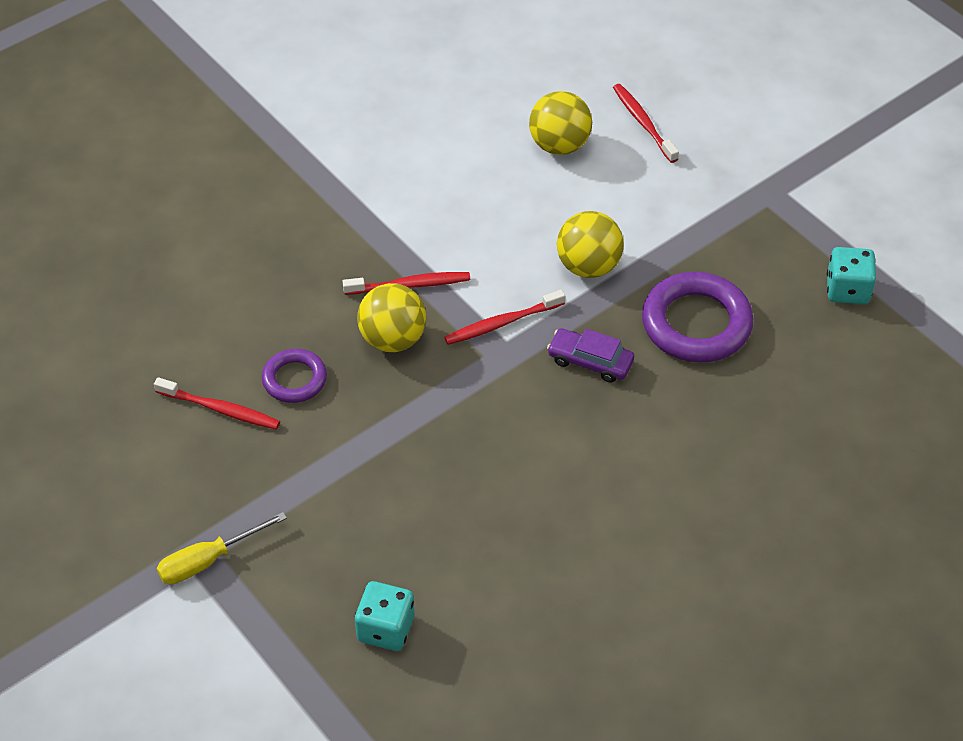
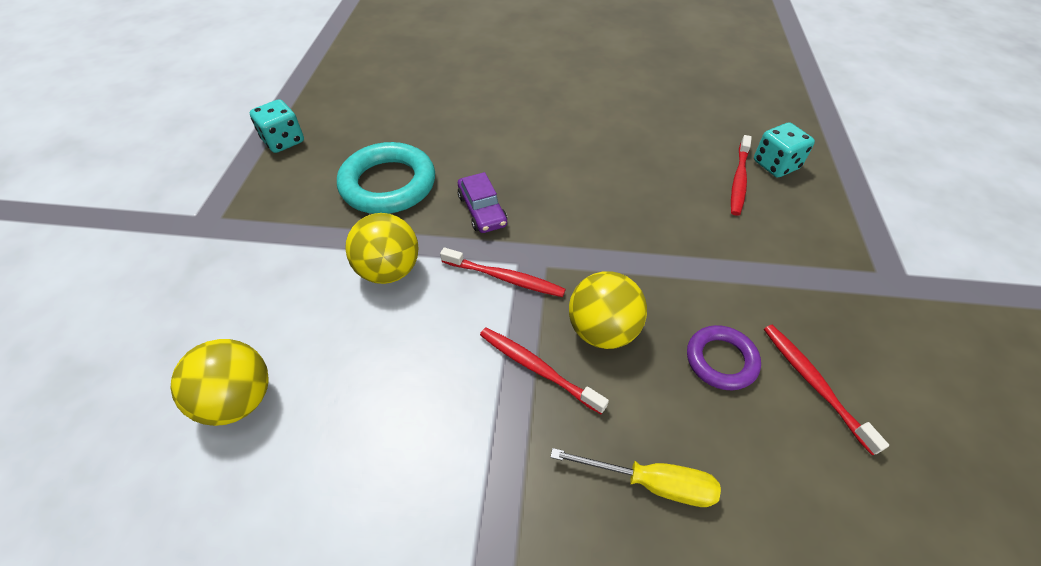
camera: 135 degrees left, 0 degrees up
(208, 560) = (889, 272): yellow screwdriver -> yellow screwdriver (651, 483)
(643, 123) = (152, 357): red toothbrush -> red toothbrush (739, 180)
(696, 323) = (388, 184): purple ring -> turquoise ring

